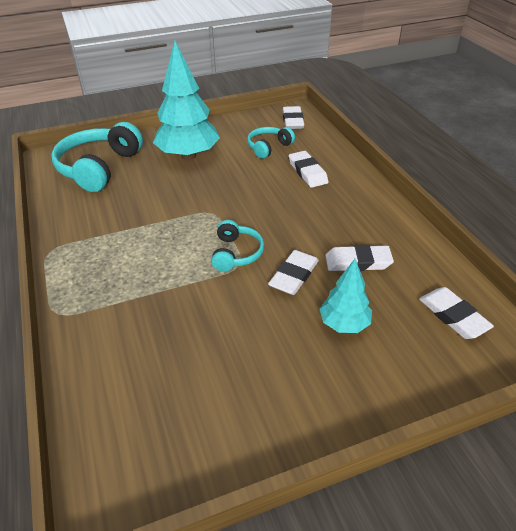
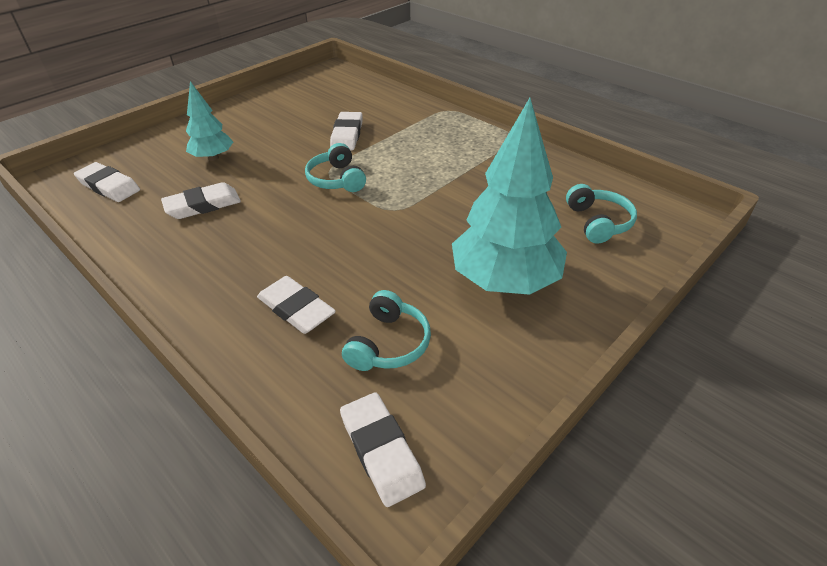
camera: 155 degrees right, 0 degrees up
(99, 168) = (598, 222): turquoise headphones -> turquoise headphones, size x0.55
(294, 275) = (269, 177): white eraser -> white eraser (347, 135)

